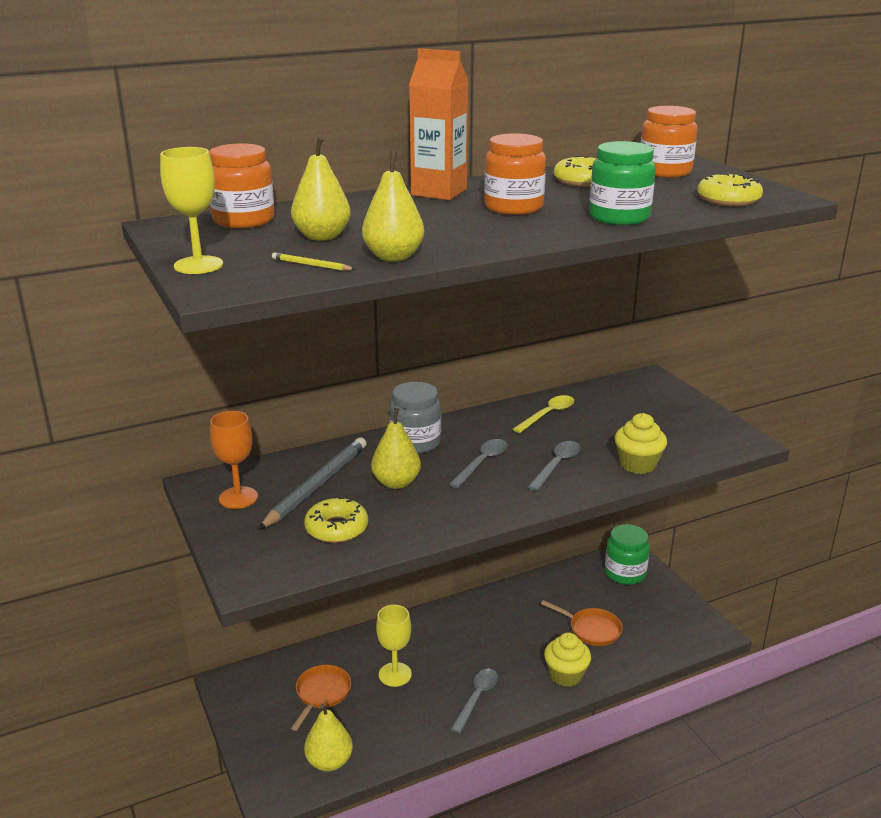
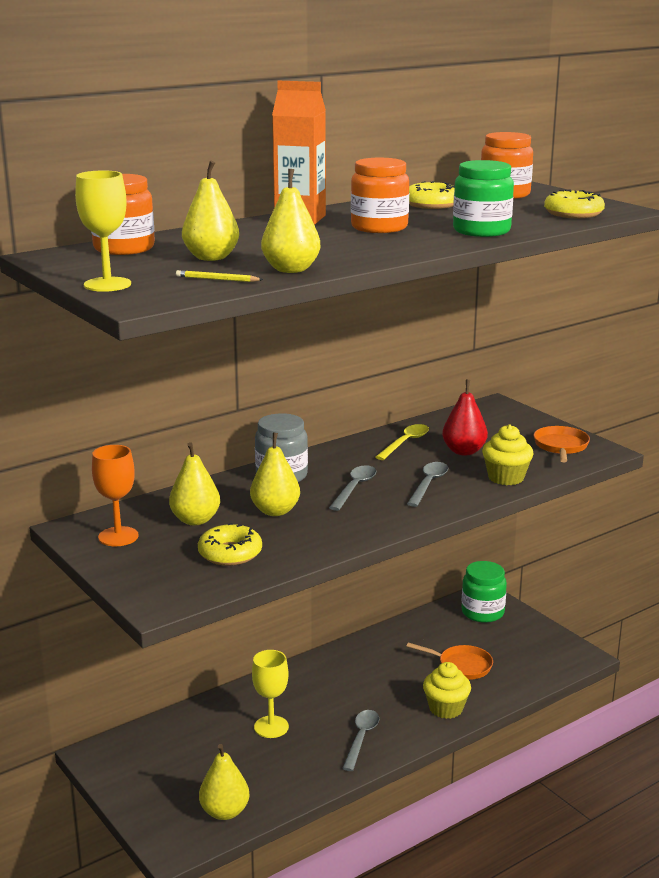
camera: 10 degrees left, 5 degrees down
(317, 486) = (195, 520): grey pencil -> yellow pear
(322, 694) = (199, 752): orange pan -> orange pan (561, 446)
(603, 429) = (464, 451): none -> red pear

